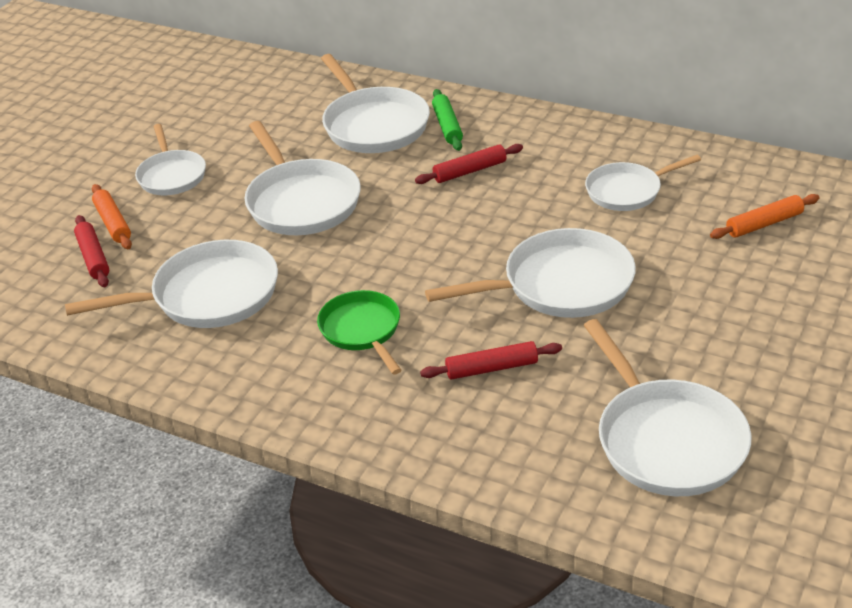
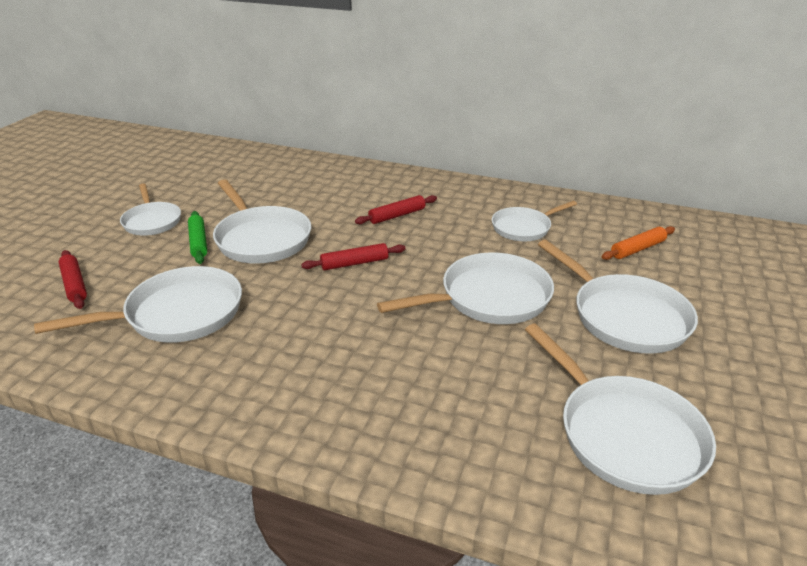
camera: 10 degrees left, 5 degrees down
(113, 223) = (96, 257): orange rolling pin -> none
(362, 331) = (321, 341): green pan -> none
(373, 125) = (317, 185): white pan -> white pan (624, 316)
(447, 126) = (374, 186): green rolling pin -> green rolling pin (198, 242)
(492, 368) = (444, 371): red rolling pin -> red rolling pin (354, 263)

